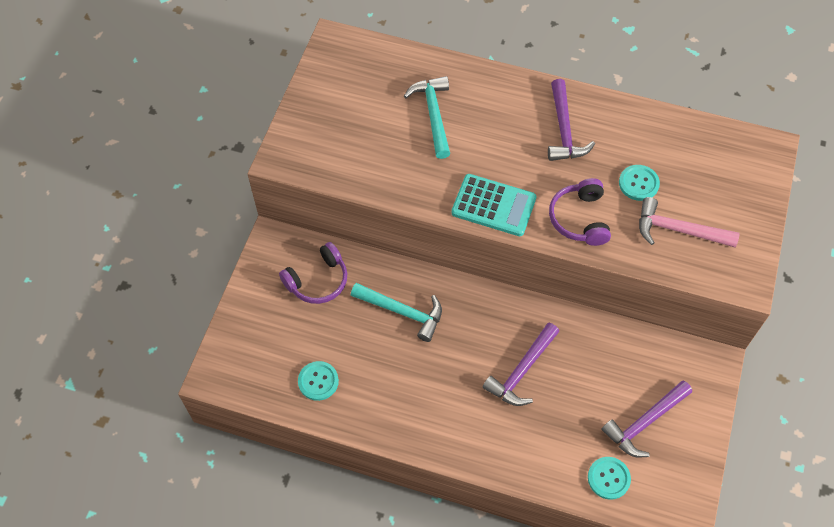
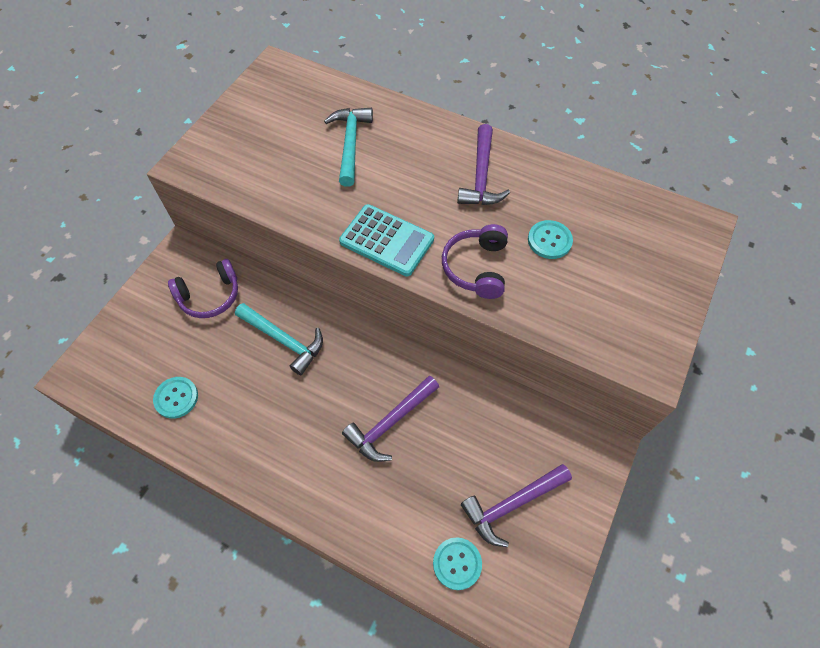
camera: 10 degrees right, 0 degrees up
(678, 230) = (584, 296): pink hammer -> none

